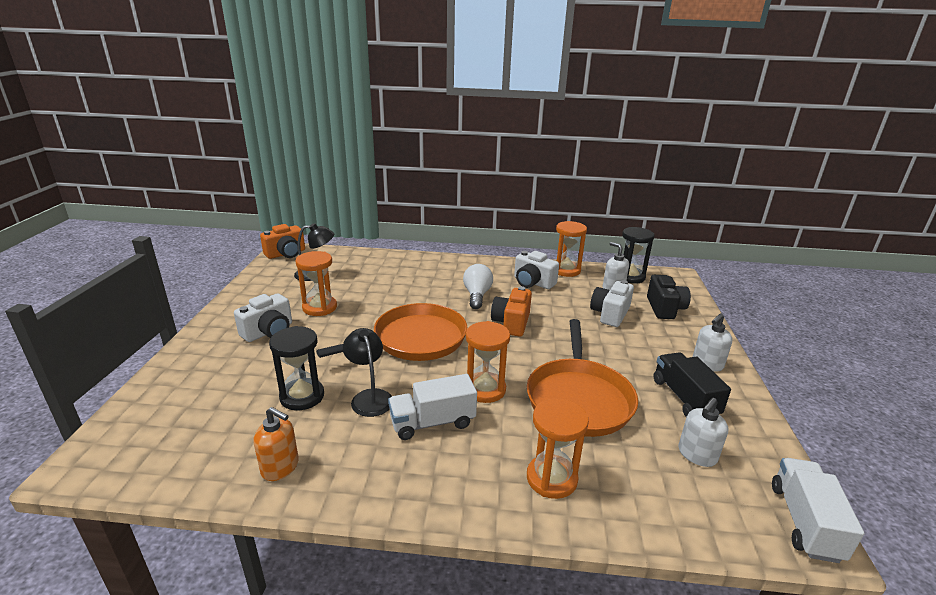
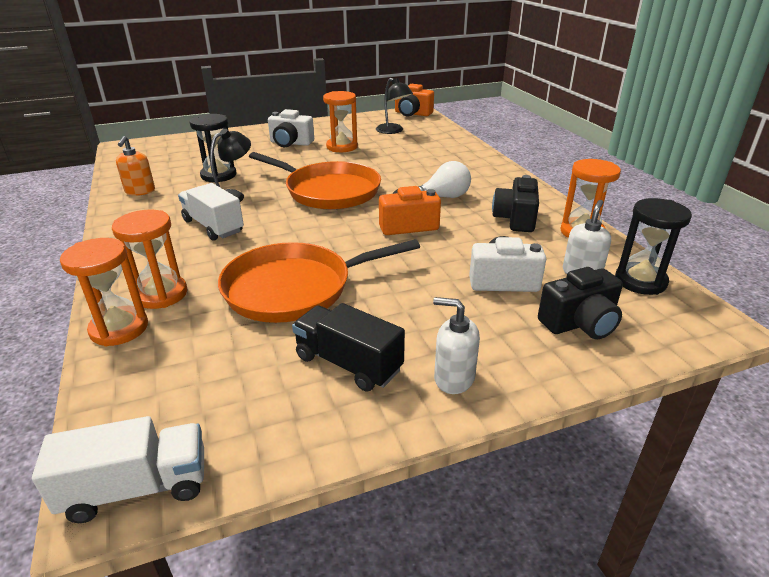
camera: 65 degrees right, 5 degrees up
(485, 389) = (275, 237): orange hourglass -> orange hourglass (119, 328)
(533, 283) = (515, 219): white camera -> black camera
(684, 398) = (348, 363): black truck -> black truck turned 105 degrees counterclockwise
(697, 455) = (234, 383): white soap dispenser -> none

